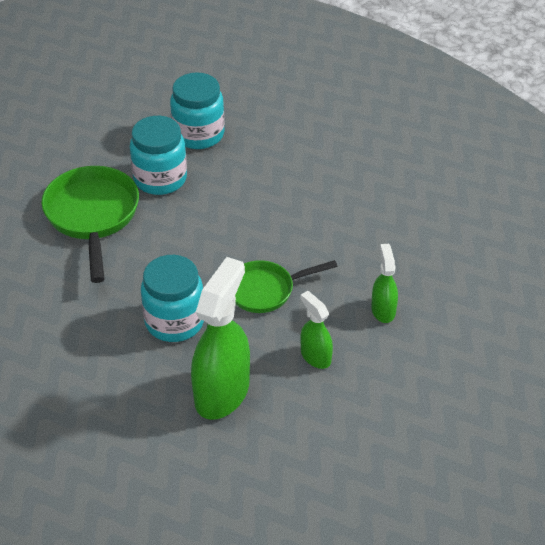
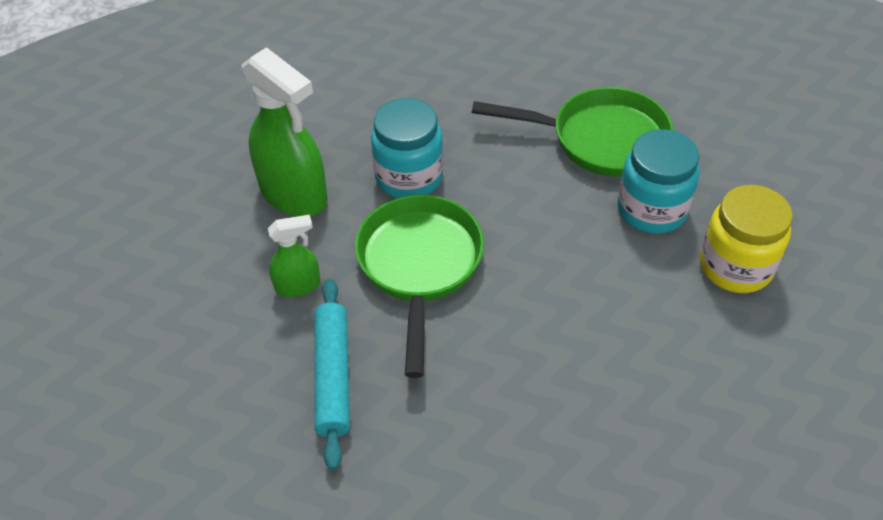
camera: 110 degrees right, 5 degrees up
(198, 134) = (735, 266): turquoise jar -> yellow jar
(266, 290) = (419, 266): green pan -> green pan, size x1.56
(383, 310) = (333, 376): green spray bottle -> turquoise rolling pin

